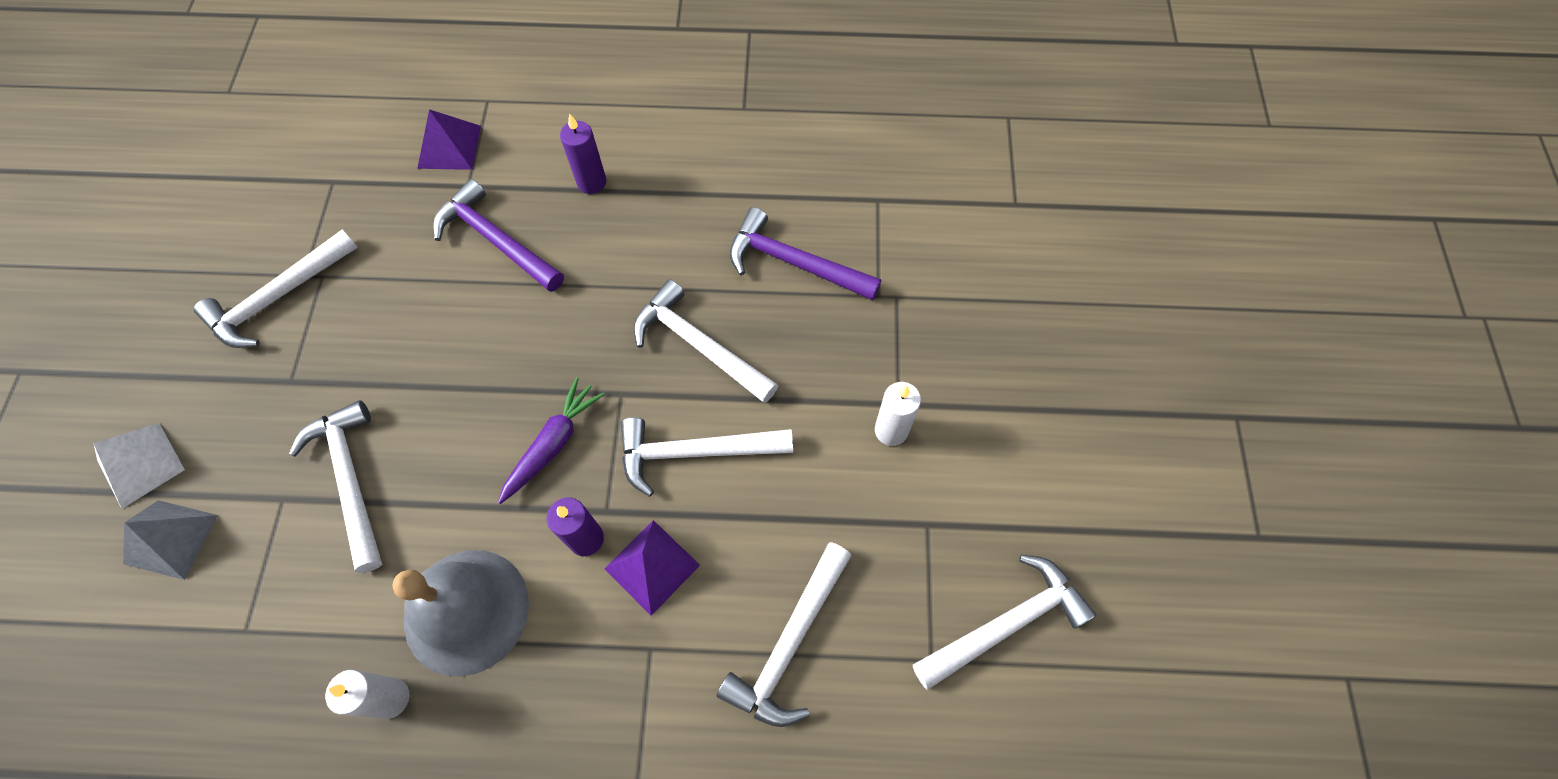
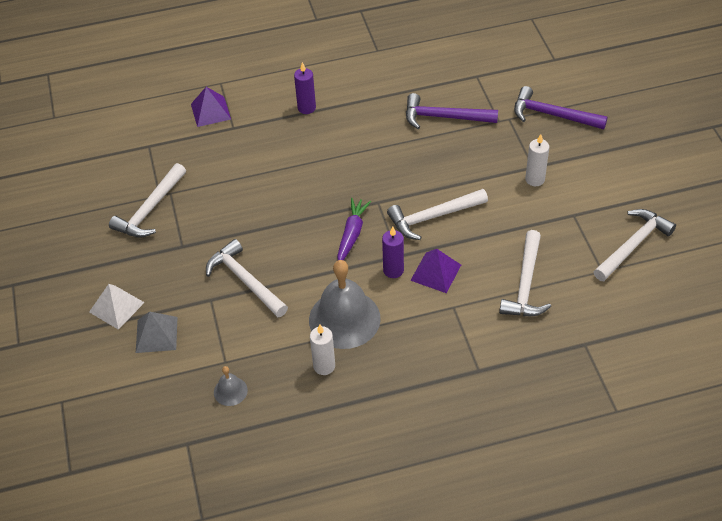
camera: 15 degrees left, 15 degrees down
(224, 695) = (230, 391): none -> grey bell
(495, 240) = (265, 149): purple hammer -> purple hammer (552, 115)
(698, 344) = (409, 168): white hammer -> none

